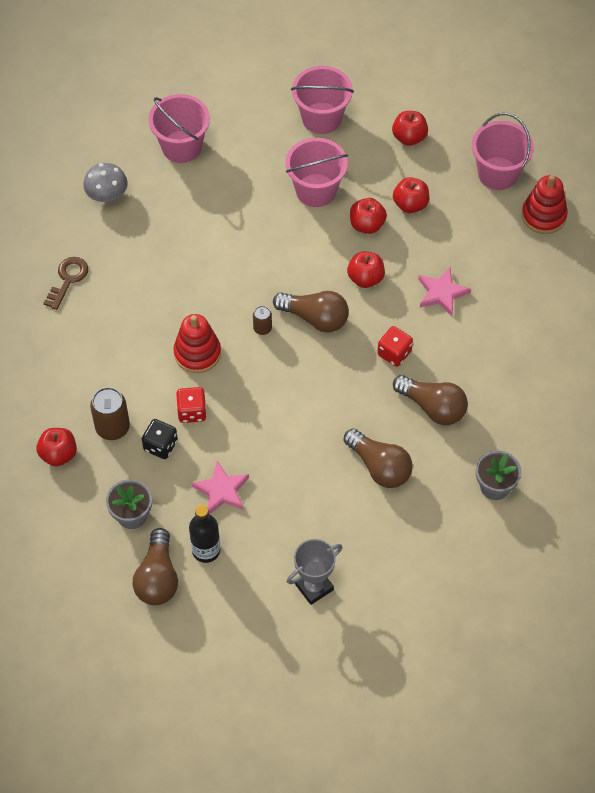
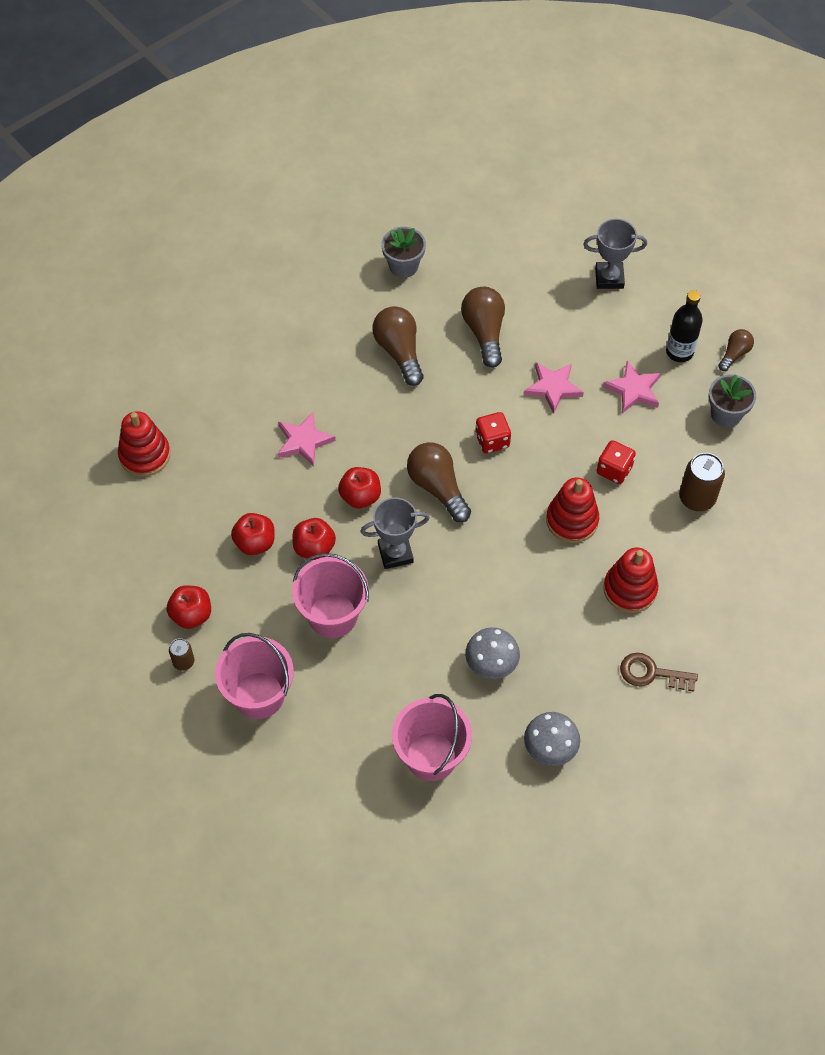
camera: 145 degrees left, 0 degrees up
(58, 454) = (762, 503): red apple -> none
(68, 279) = (651, 673): brown key -> brown key turned 45 degrees clockwise
(120, 328) = (630, 589): none -> red stacking toy
(157, 577) = (734, 354): brown light bulb -> brown light bulb, size x0.57
(160, 445) = (662, 457): black dice -> none
(184, 222) = (491, 663): none -> grey mushroom
(262, 328) = (494, 507): brown can -> brown can (183, 662)
(288, 452) = (553, 388): none -> pink star
(307, 254) = (395, 553): none -> grey trophy
(394, 353) = (393, 414): red dice -> red dice (492, 441)
(498, 173) = (144, 522): pink bucket -> none

